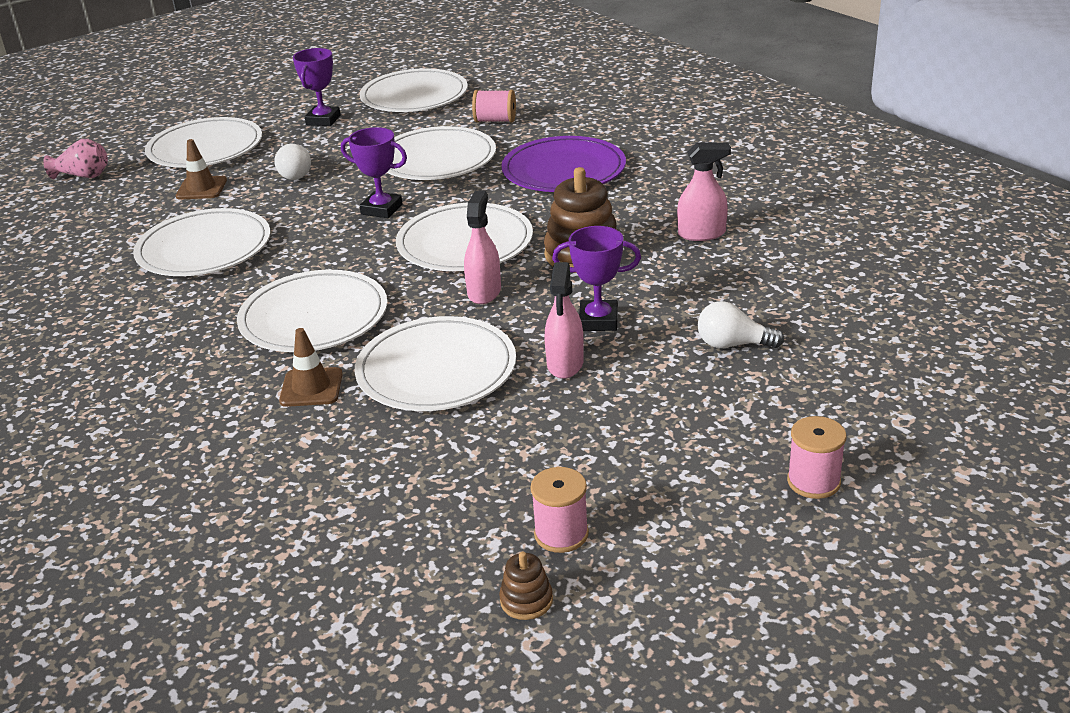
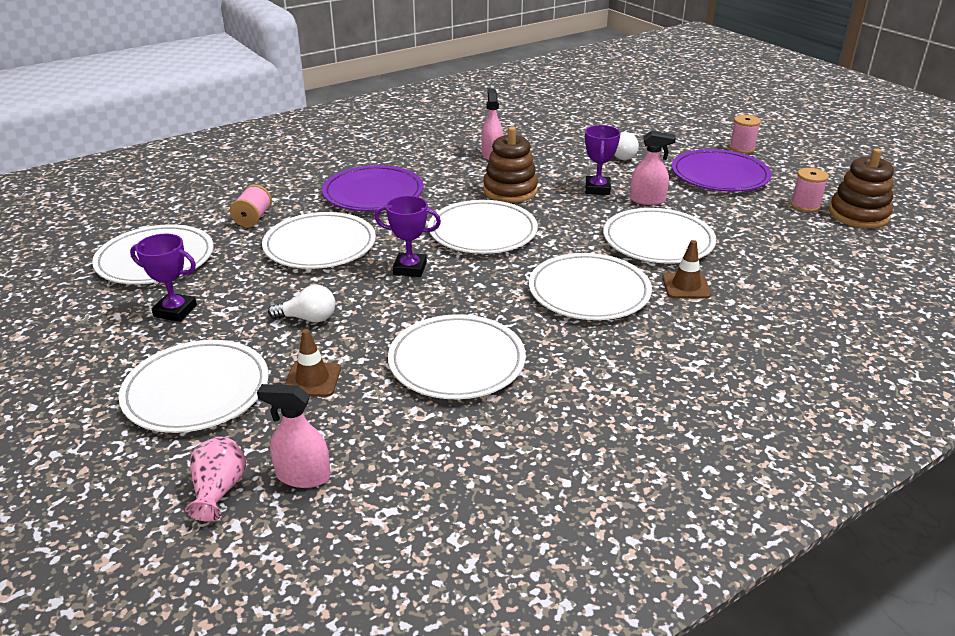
camera: 90 degrees left, 0 degrees up
(381, 209) = (410, 268): purple trophy -> purple trophy turned 75 degrees clockwise
(484, 292) = (557, 224): pink spray bottle -> pink spray bottle (303, 476)
(526, 600) = (858, 215): brown stacking toy -> brown stacking toy, size x2.12
(675, 443) = (719, 175): none -> purple plate

